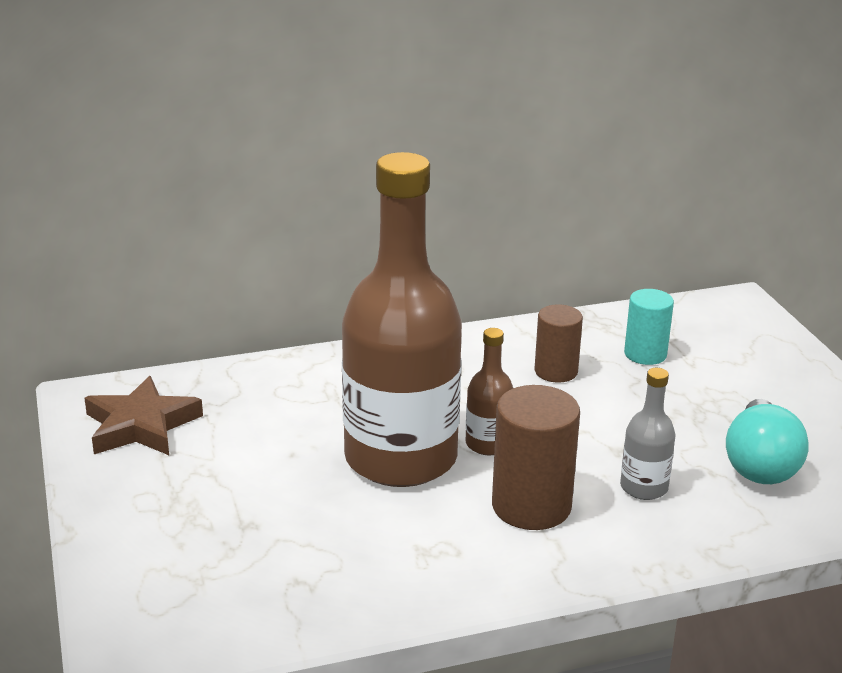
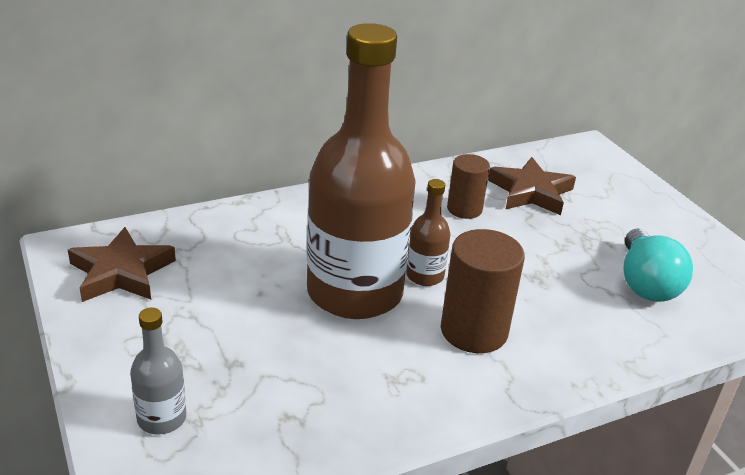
camera: 10 degrees left, 5 degrees up
(643, 487) = (560, 309): grey bottle -> grey bottle (162, 418)
(645, 354) = (530, 192): turquoise cylinder -> brown star

